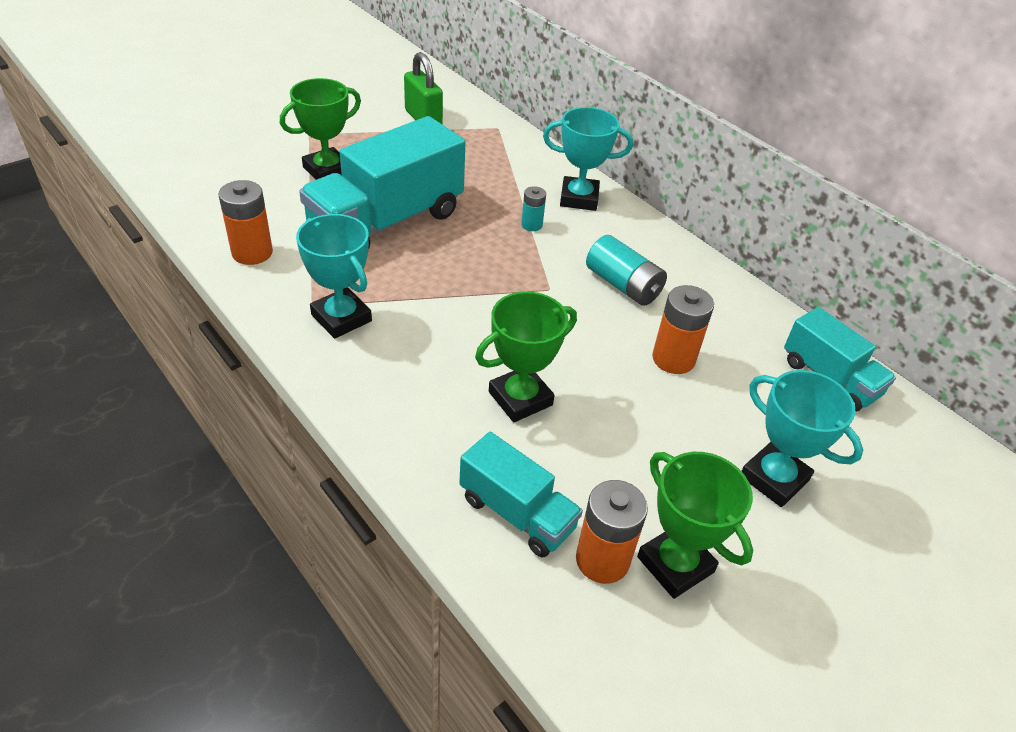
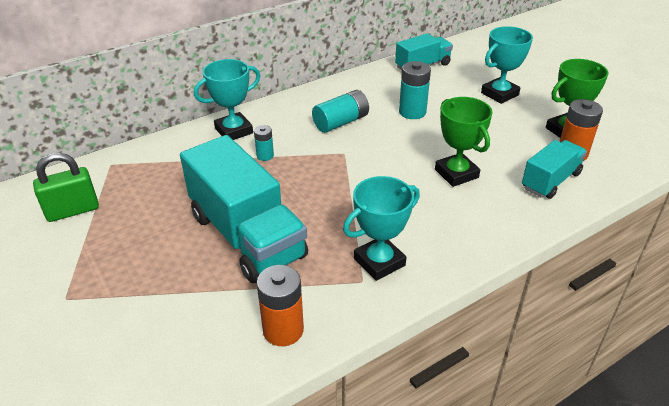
camera: 80 degrees left, 5 degrees down
(327, 170) = (147, 280): green trophy -> none
(579, 198) = (234, 131): turquoise trophy -> turquoise trophy turned 45 degrees clockwise
(673, 359) = (412, 112): orange battery -> turquoise battery

